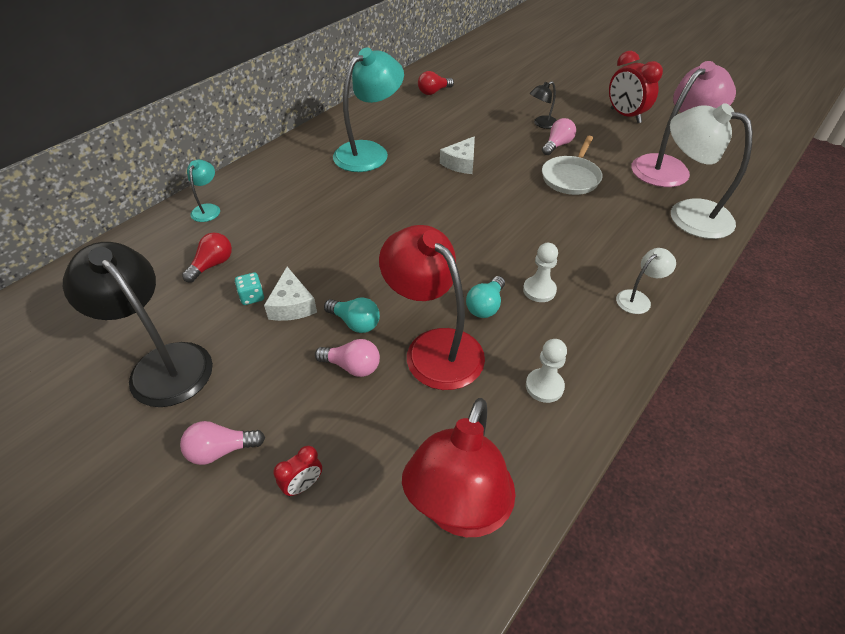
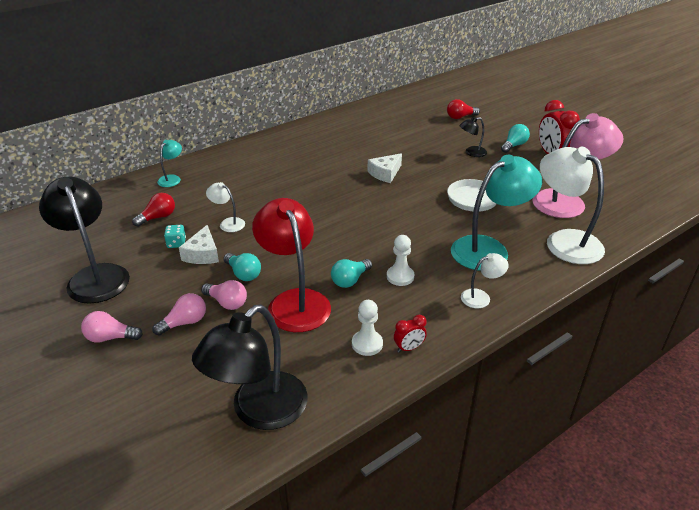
camera: 15 degrees right, 10 degrees down
(303, 485) = (156, 371): red clock -> red clock (409, 348)
(305, 257) = (228, 223): none -> white lamp
(369, 152) = (314, 155): turquoise lamp -> turquoise lamp (489, 249)
(433, 92) = (390, 116): red light bulb -> red light bulb (460, 117)
(461, 511) = (259, 411): red lamp -> black lamp
(557, 145) = (476, 171): pink light bulb -> pink light bulb (185, 322)
(581, 109) = (514, 145): none -> turquoise light bulb

